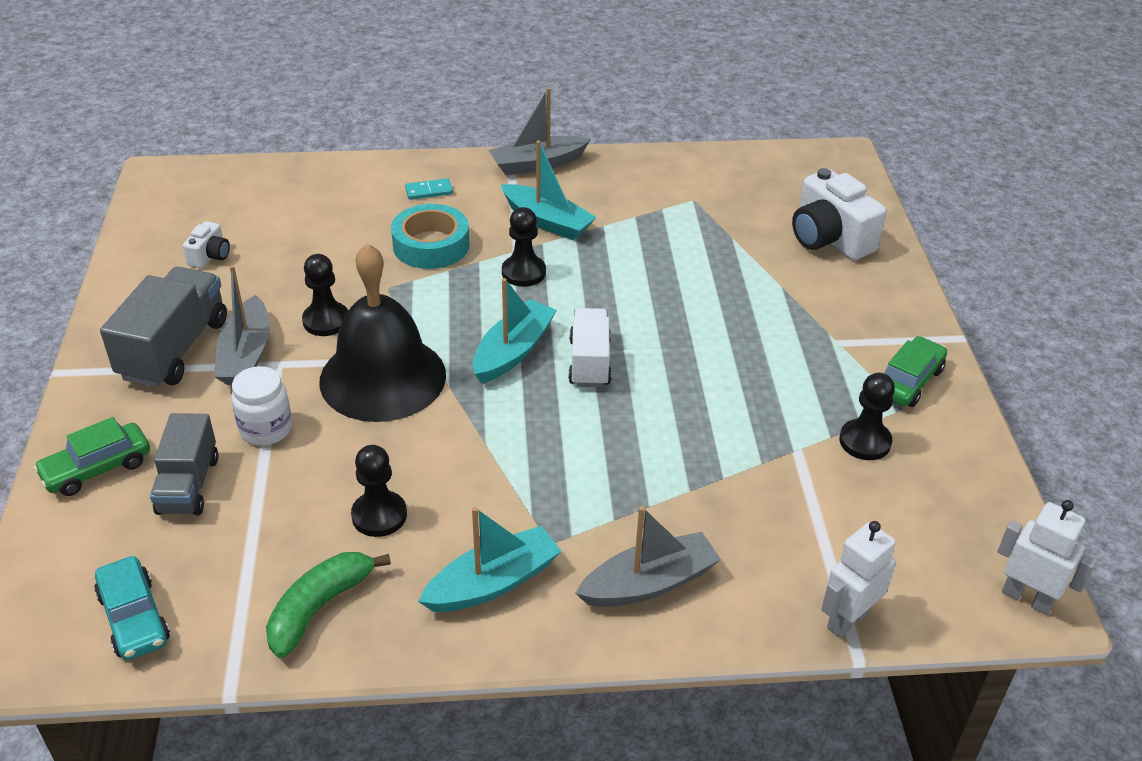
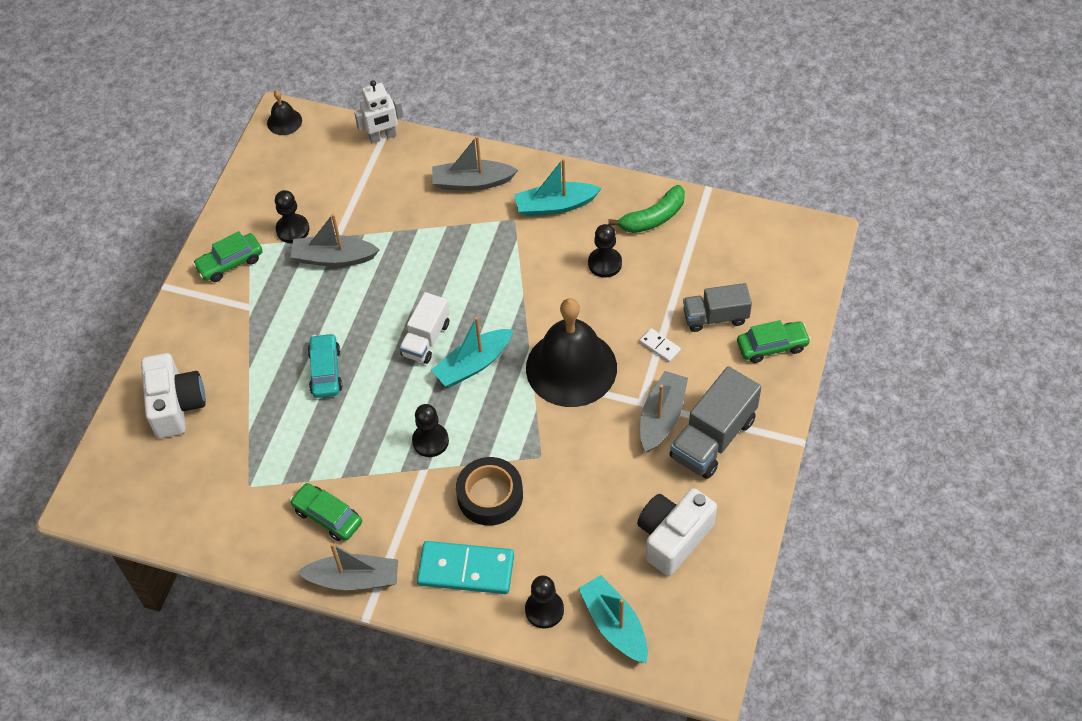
camera: 155 degrees left, 15 degrees up
(134, 618) = (754, 240): turquoise car -> turquoise car (325, 371)
(188, 485) = (715, 317): grey truck -> grey truck turned 120 degrees counterclockwise
(210, 256) = (673, 538): white camera -> white camera, size x2.03
(266, 429) = (659, 346): white jar -> white domino
(326, 321) = (596, 434): black pawn -> black pawn (544, 610)
(429, 191) = (466, 569): turquoise domino -> turquoise domino, size x2.18
(431, 245) = (490, 495): turquoise tape -> black tape
(547, 221) = (383, 496): turquoise boat -> turquoise boat (614, 625)
(595, 196) = (327, 516): none -> green car
(779, 421) = (333, 258): none -> grey boat
(1027, 598) = (284, 121): white robot -> black bell

